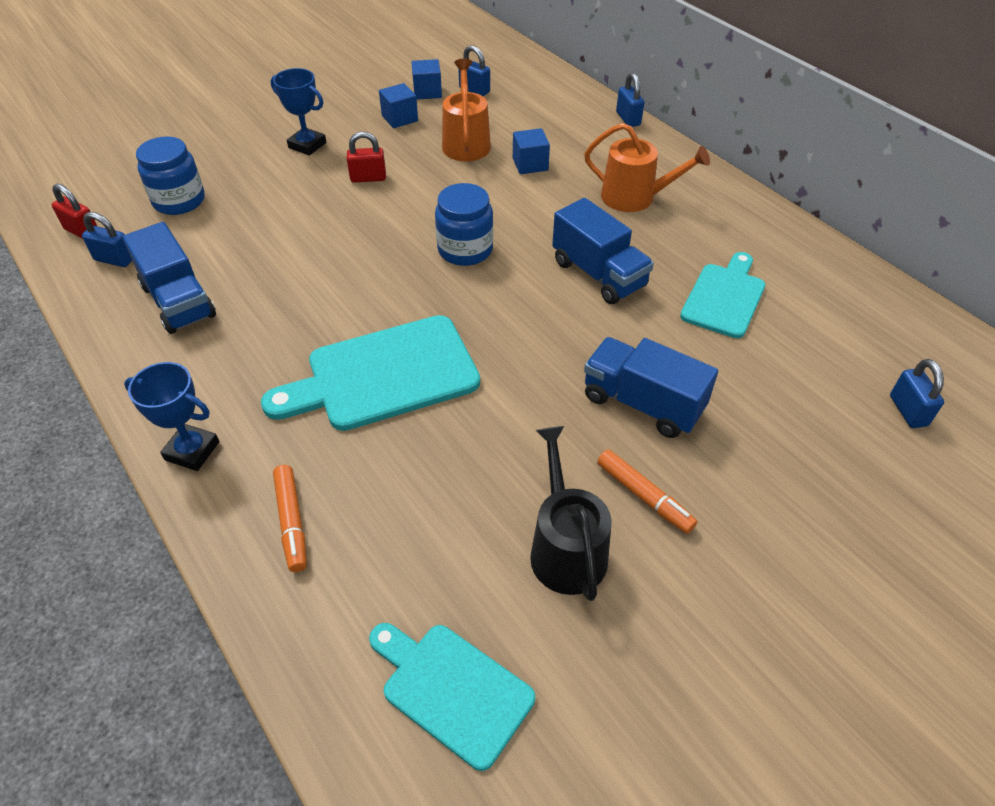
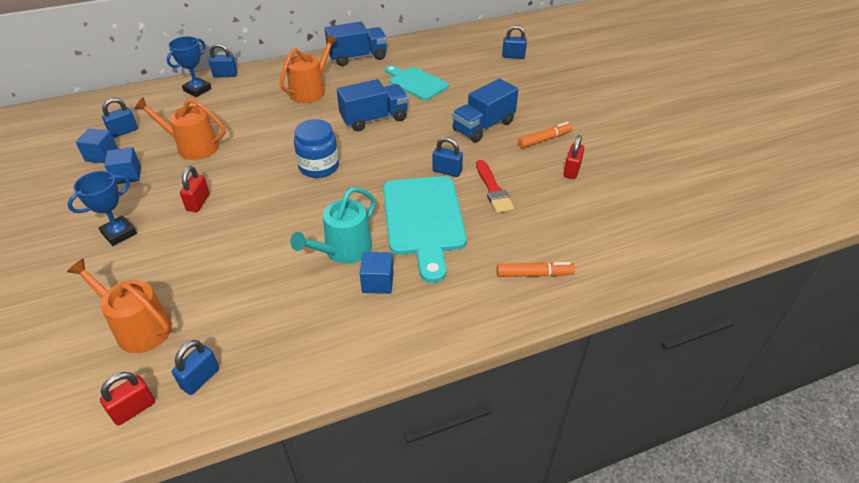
camera: 75 degrees left, 5 degrees down
(178, 301) = (289, 329): blue truck -> blue truck (357, 57)
(179, 201) = (138, 327): blue jar -> orange watering can
(192, 451) = (461, 323): blue trophy -> blue trophy (197, 90)
(309, 312) = (344, 250): none -> turquoise watering can
(452, 689) = (648, 222): turquoise cutting board -> none
(475, 443) = (493, 189): none -> red brush
(502, 379) = (447, 171): none -> blue padlock
(530, 164) = (243, 123): blue cube -> blue cube (377, 282)
(566, 548) = (571, 170): black watering can -> red padlock

